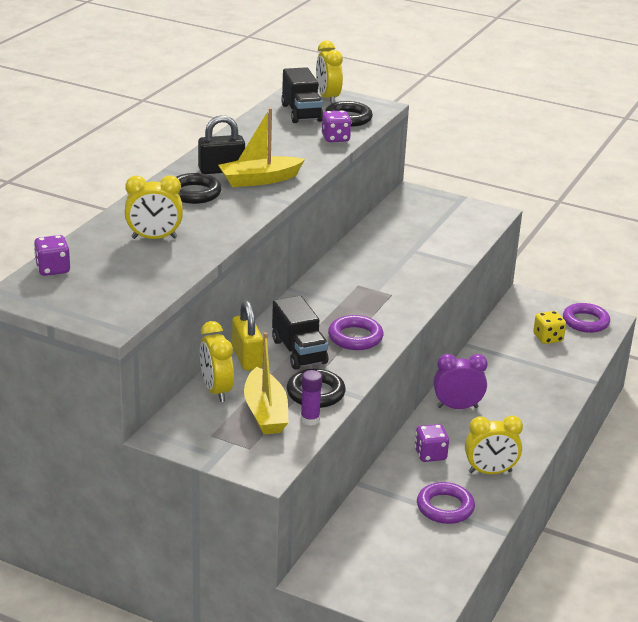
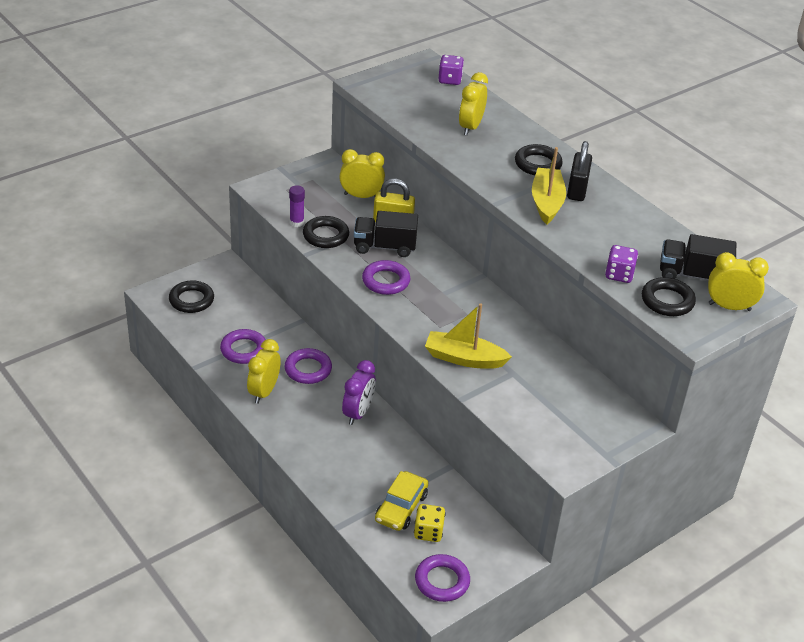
camera: 115 degrees right, 10 degrees up
(265, 412) = (320, 207): yellow boat -> yellow boat (464, 358)
(403, 580) = (191, 300): none -> black ring
(430, 454) = (308, 369): purple dice -> purple ring
(538, 356) = (401, 507): none -> yellow car

